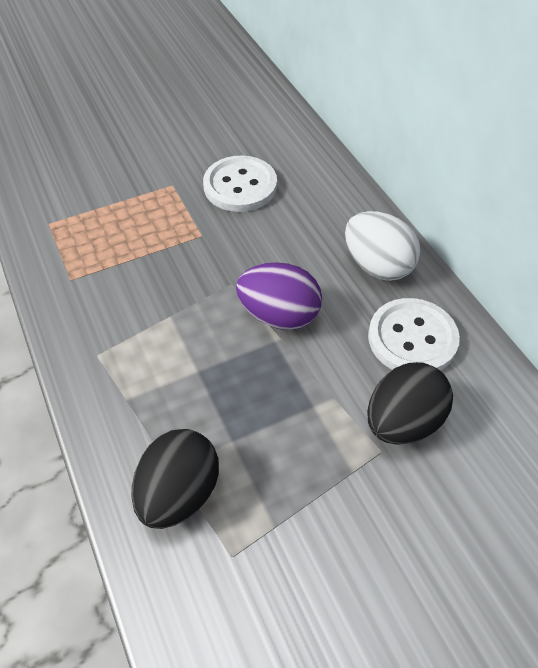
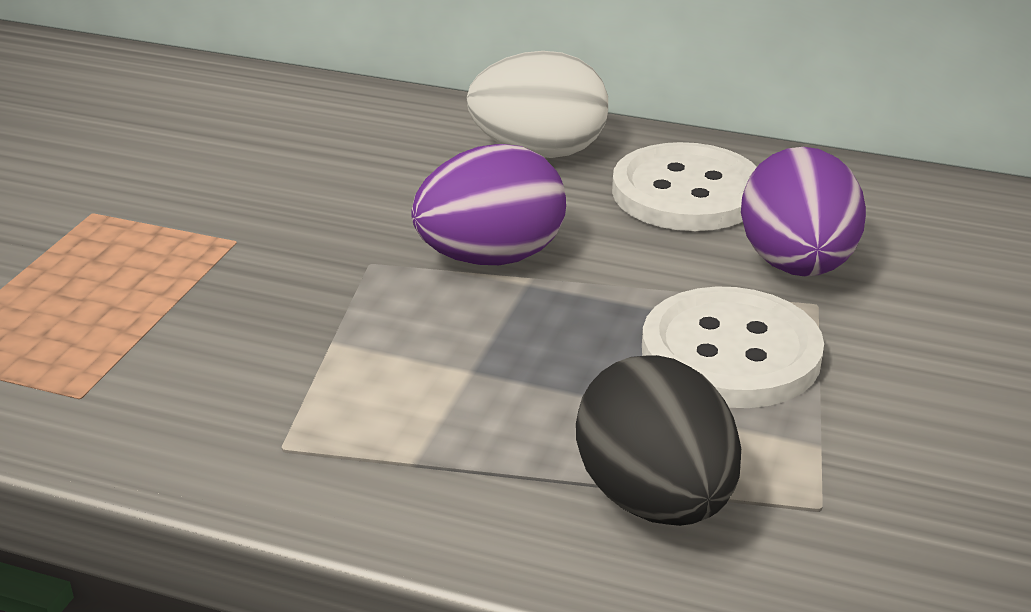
camera: 45 degrees left, 20 degrees down
(240, 186) = (213, 165): white button -> white button (730, 353)
(403, 422) = (796, 265): black egg -> purple egg

